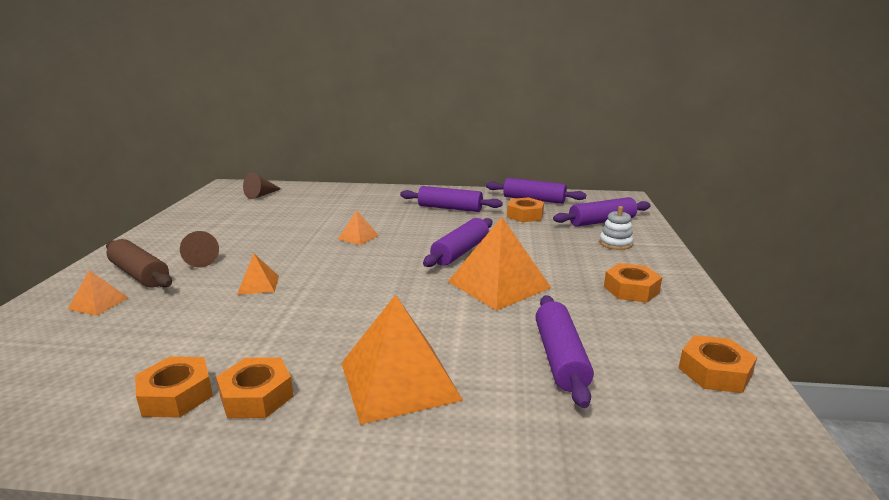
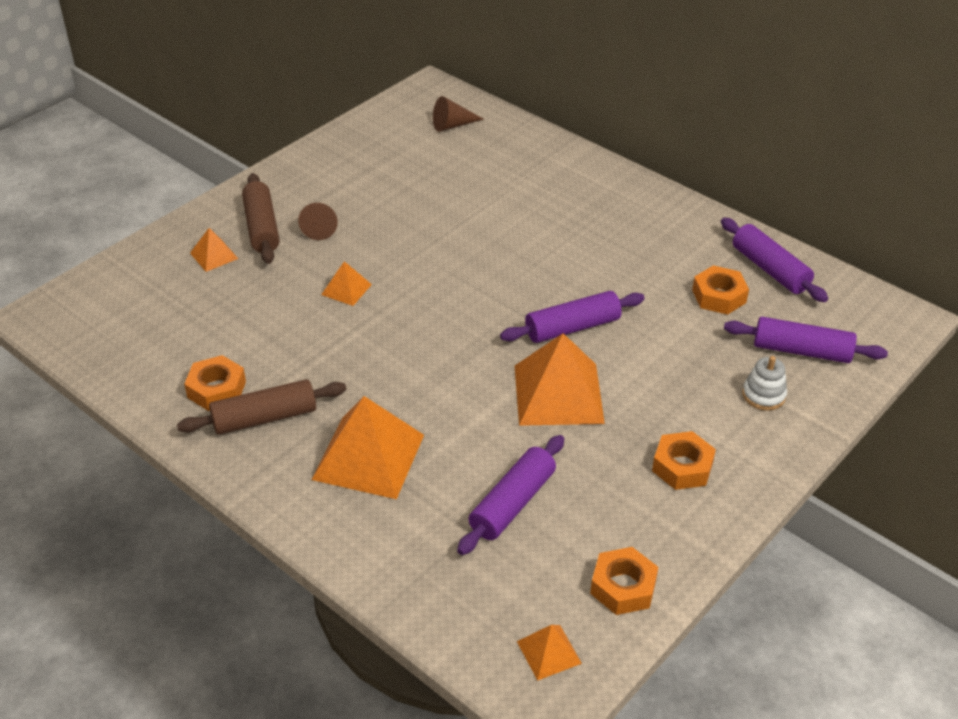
camera: 35 degrees right, 20 degrees up
(257, 396) = (265, 418): orange nut -> brown rolling pin
(358, 237) = (491, 255): orange pyramid -> orange pyramid (549, 652)
(450, 208) = (642, 243): purple rolling pin -> none

